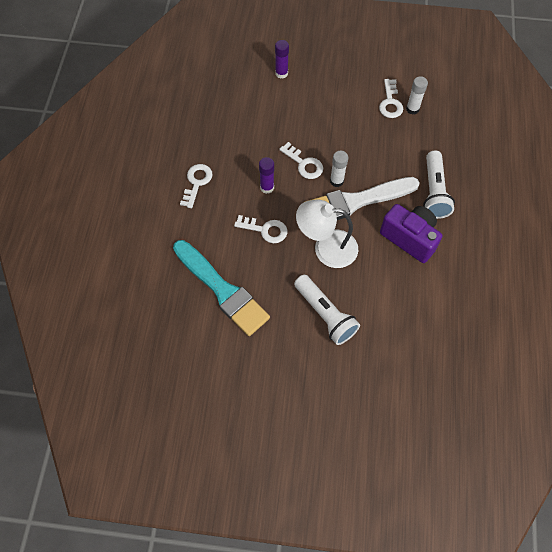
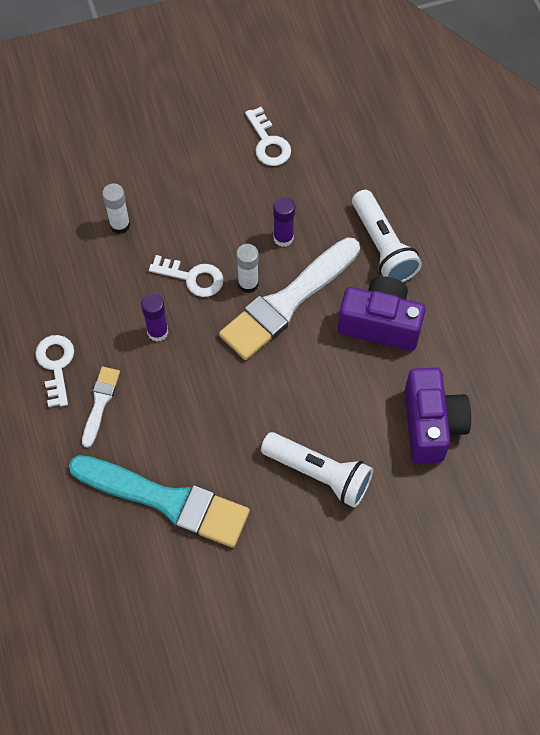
camera: 25 degrees left, 0 degrees up
(211, 215) = (100, 403): none -> white brush
(265, 230) = (184, 392): white key -> none
(281, 73) = (98, 157): purple glue stick -> purple glue stick (283, 238)
(326, 248) = (278, 383): white lamp -> none
(412, 109) = (302, 141): white glue stick -> white glue stick (120, 225)
(413, 315) = (431, 425): none -> purple camera

